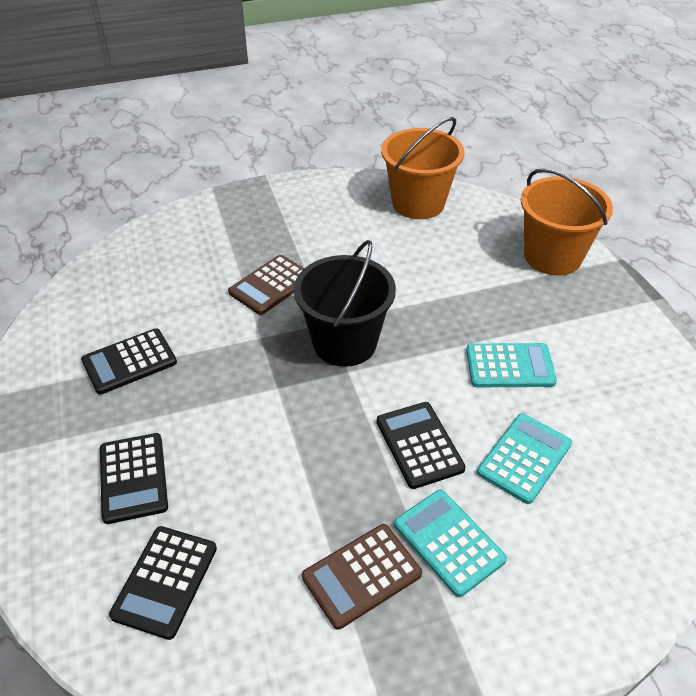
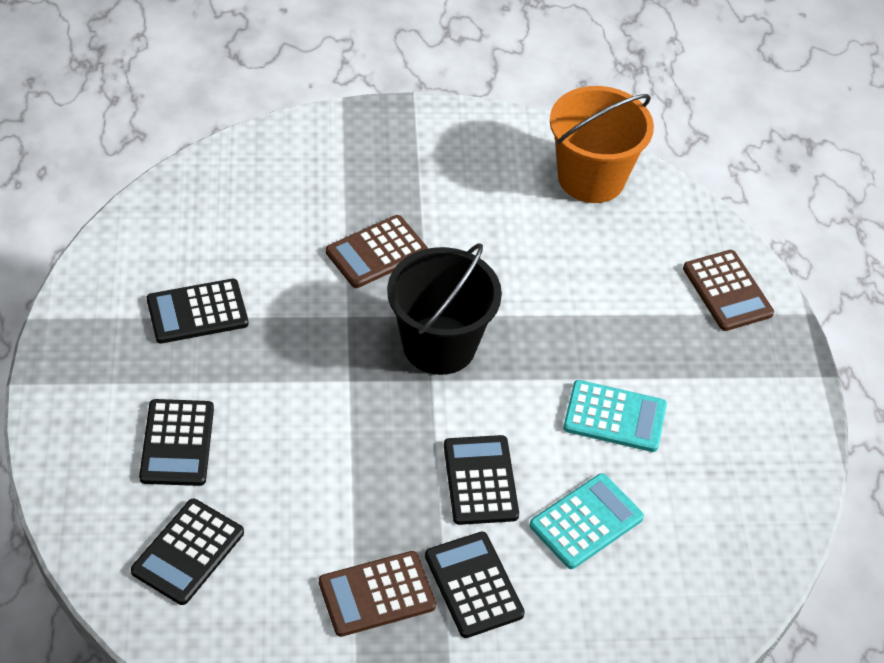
camera: 10 degrees right, 5 degrees up
(449, 542) = (474, 585): turquoise calculator -> black calculator
(552, 256) = (727, 291): orange bucket -> brown calculator

